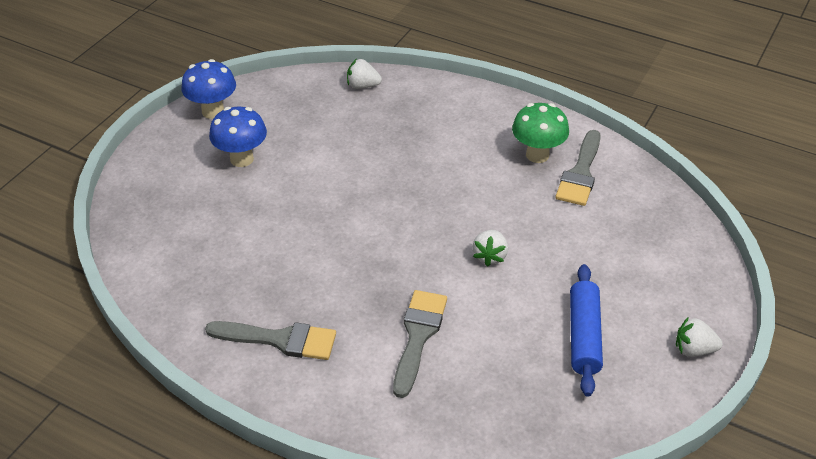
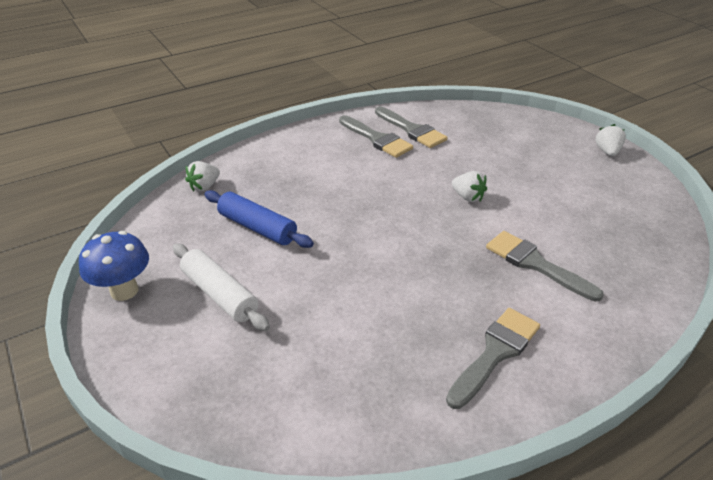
camera: 60 degrees left, 5 degrees down
(242, 159) = (220, 294): blue mushroom -> white rolling pin
(537, 155) = (377, 139): green mushroom -> grey brush
(583, 336) = (574, 187): blue rolling pin -> blue rolling pin (257, 228)
(694, 349) = (607, 151): white strawberry -> white strawberry turned 150 degrees clockwise

